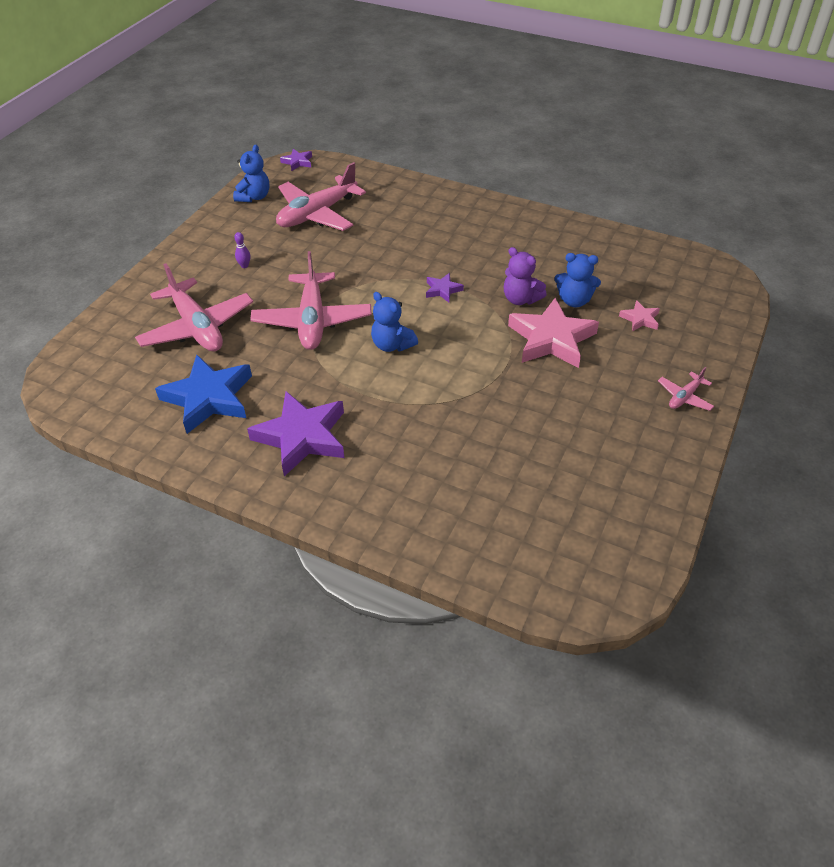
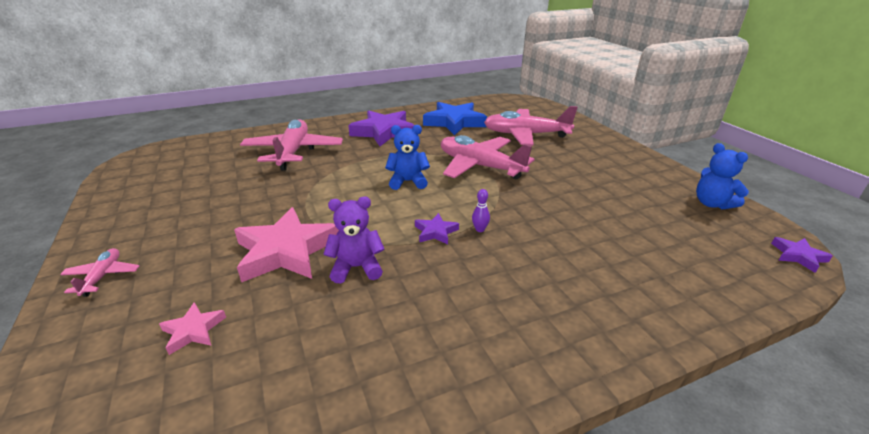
camera: 130 degrees right, 15 degrees down
(244, 265) = (585, 166): purple bowling pin -> purple bowling pin (480, 229)
(317, 214) = (648, 223): pink plane -> pink plane (293, 152)
(574, 300) = (296, 302): blue teddy bear -> none

